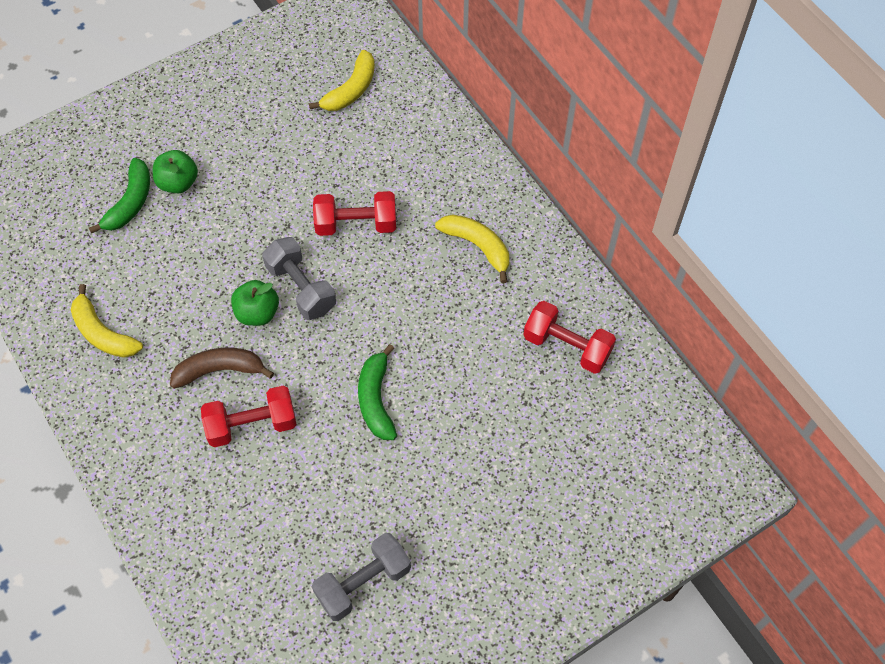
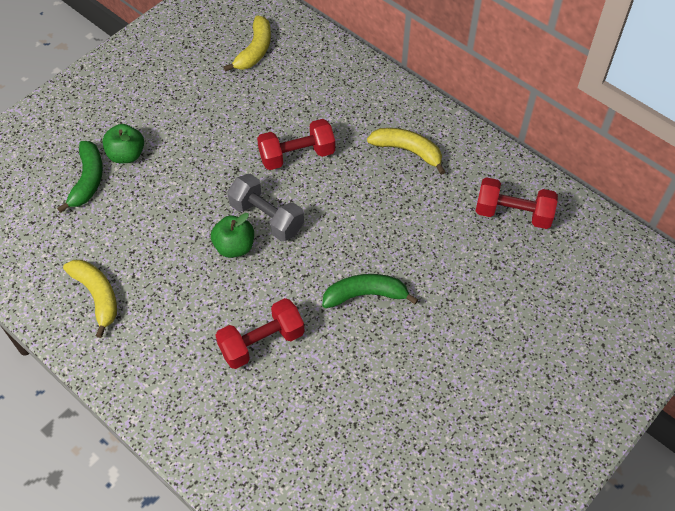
camera: 15 degrees left, 5 degrees down
(103, 333) = (97, 296): yellow banana -> yellow banana turned 150 degrees counterclockwise
(220, 370) = (216, 303): brown banana -> none
(363, 583) = (410, 454): grey dumbbell -> none
(376, 399) = (365, 295): green banana -> green banana turned 105 degrees clockwise

